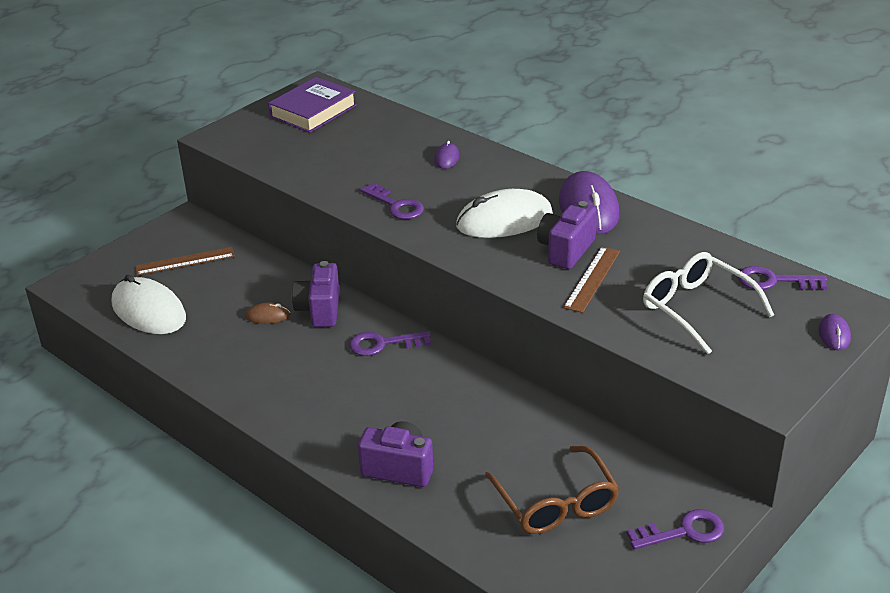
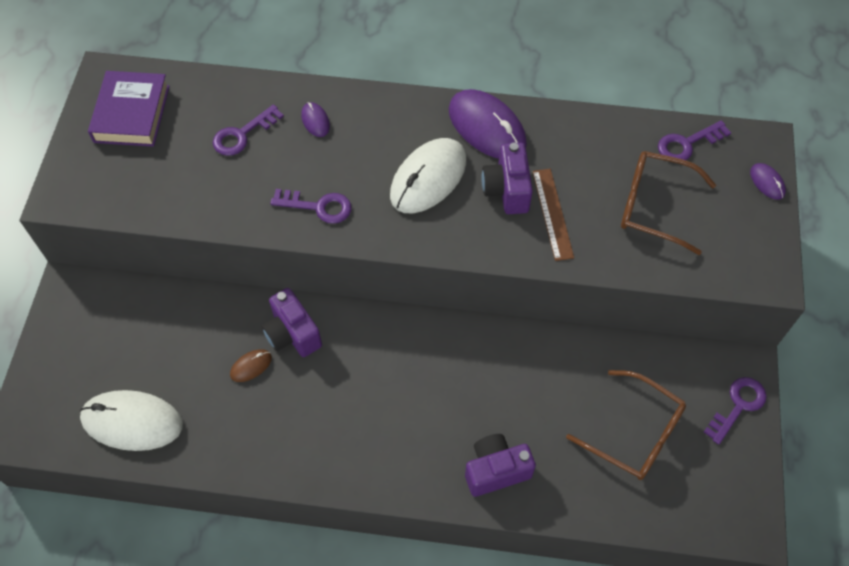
camera: 35 degrees left, 25 degrees up
(185, 261) = (114, 341): brown ruler -> none
(383, 344) = (379, 343): purple key -> purple key (242, 134)
(697, 309) = (654, 206): white glasses -> brown glasses

